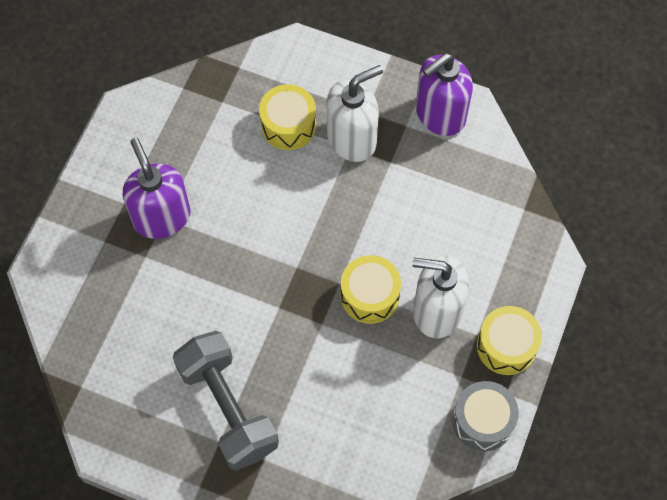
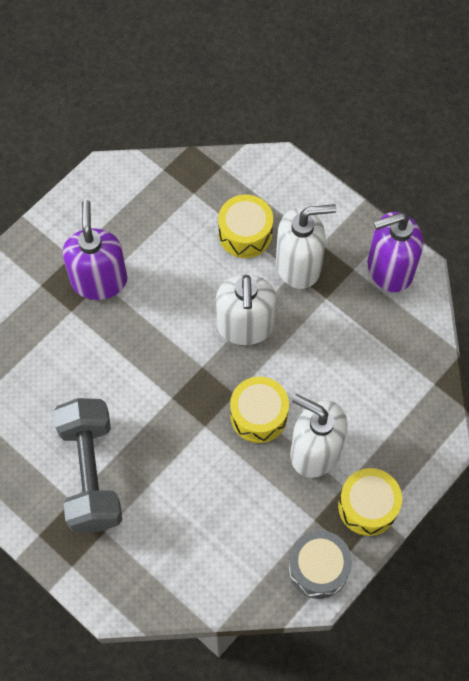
camera: 20 degrees right, 0 degrees up
(323, 214) = (245, 326): none -> white soap dispenser

